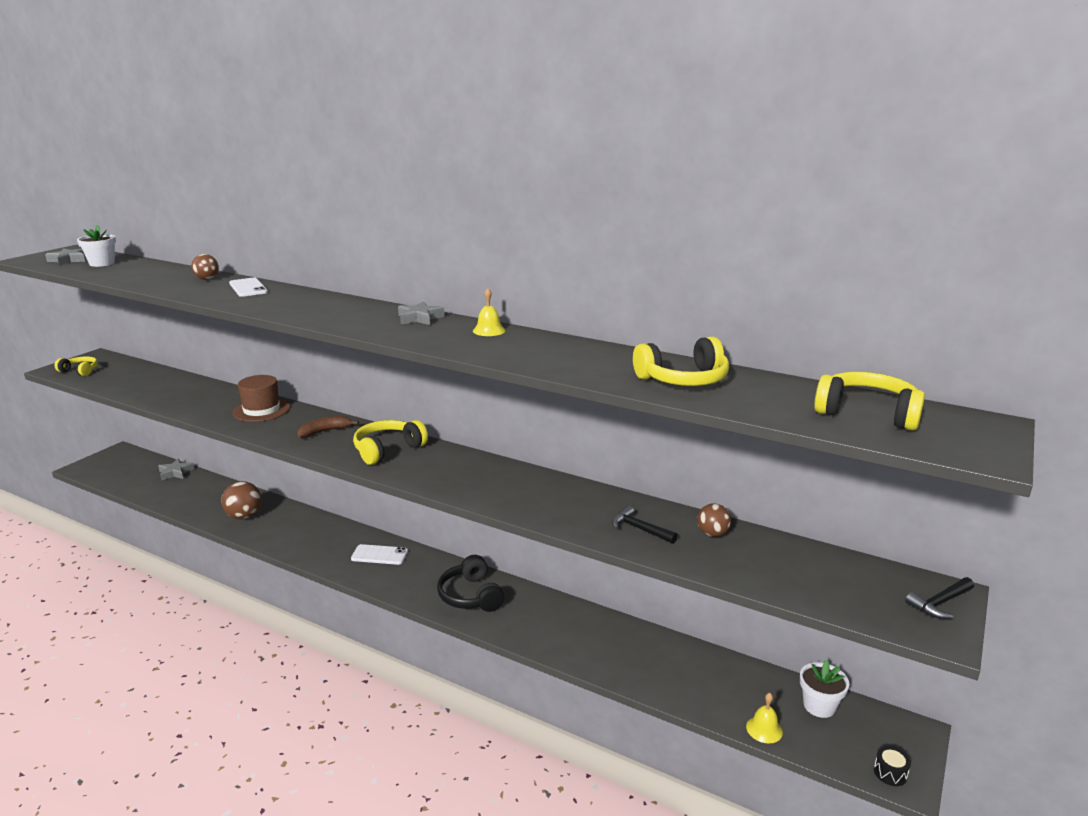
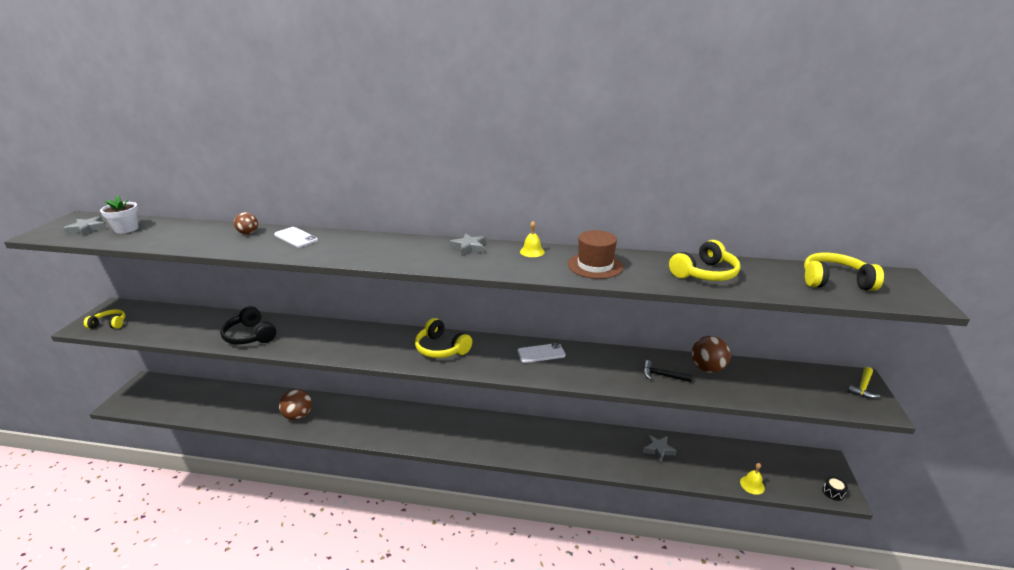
camera: 20 degrees left, 5 degrees up
(175, 472) = (211, 390): grey star -> grey star (658, 450)
(261, 410) = (311, 332): brown hat -> brown hat (595, 265)
(324, 431) = (379, 342): brown banana -> none
(379, 555) = (428, 423): white phone -> white phone (541, 353)
(387, 450) = (441, 348): yellow headphones -> yellow headphones turned 75 degrees counterclockwise
(470, 596) = (514, 439): black headphones -> black headphones (250, 336)
(712, 534) = (707, 368): brown ball -> brown ball, size x1.62
(819, 706) = (770, 459): white flower pot -> none
(940, 603) = (862, 387): black hammer -> yellow hammer

